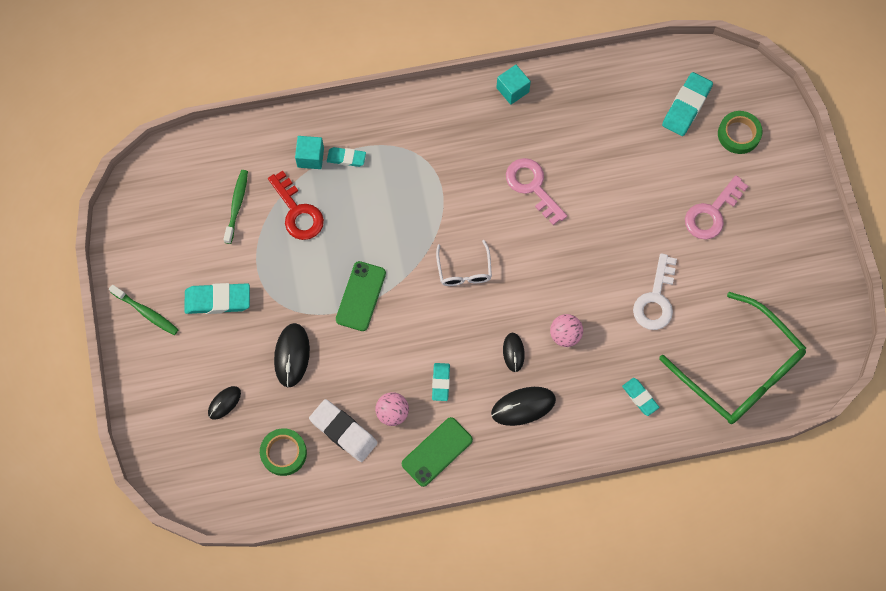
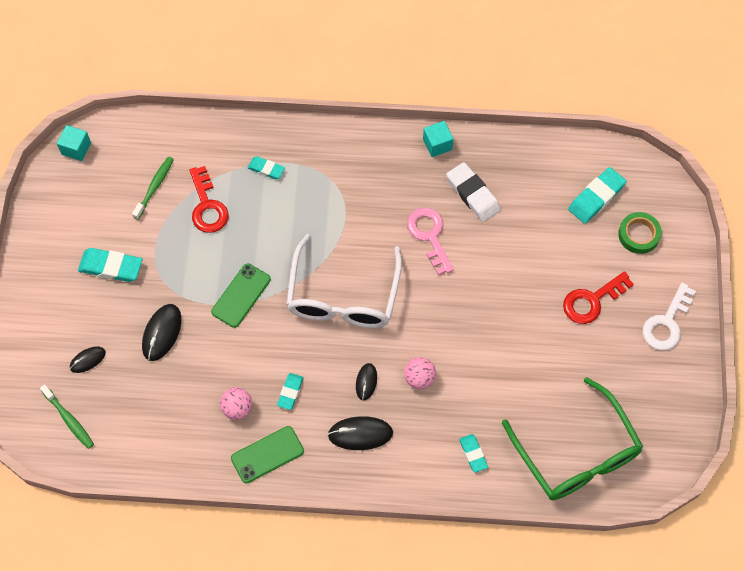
camera: 15 degrees right, 5 degrees down
(146, 312) = (44, 262): green toothbrush -> green toothbrush (69, 419)
(283, 453) = (127, 419): green tape -> none
(310, 157) = (234, 161): turquoise cube -> turquoise cube (76, 148)
(343, 431) = (187, 414): white eraser -> white eraser (473, 194)
(464, 270) = (343, 296): white glasses -> white glasses, size x2.11
(655, 299) = (515, 367): white key -> white key (666, 323)
(711, 213) = (592, 301): pink key -> red key

